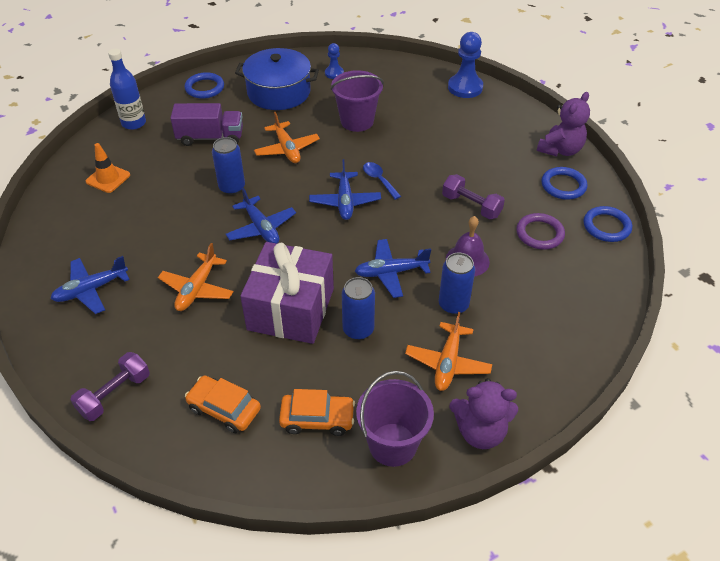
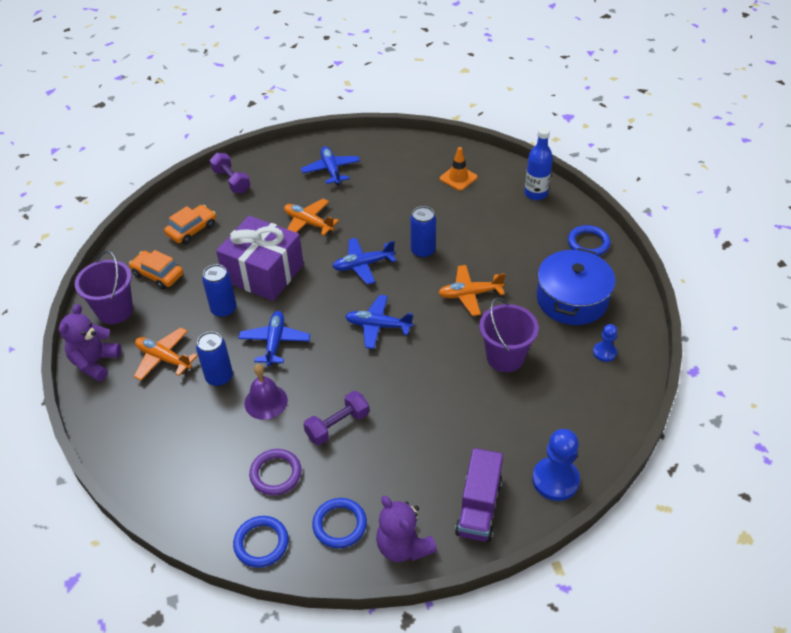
camera: 105 degrees right, 0 degrees up
(210, 137) = (501, 242): purple truck -> purple truck (479, 507)
(317, 419) = (158, 274): orange car -> orange car turned 105 degrees clockwise
(379, 180) = (401, 357): blue spoon -> none

